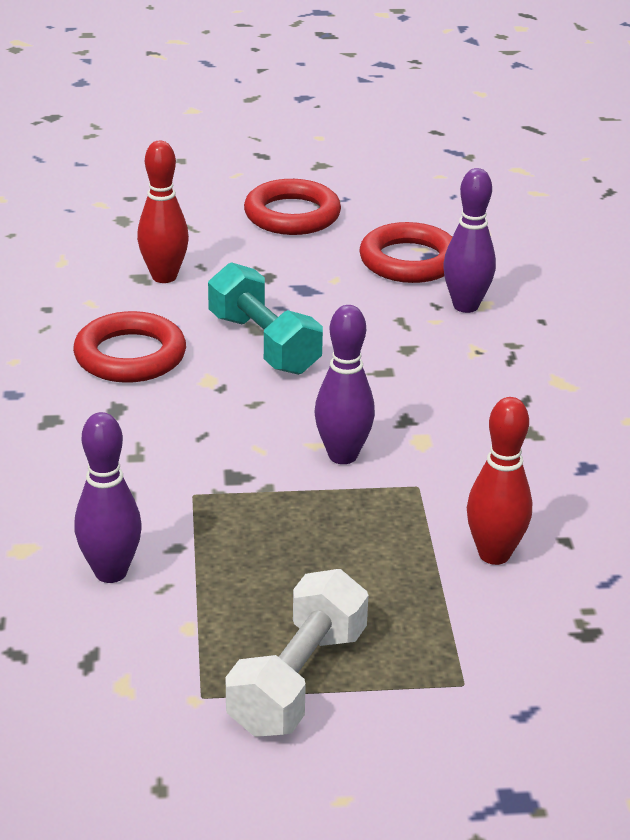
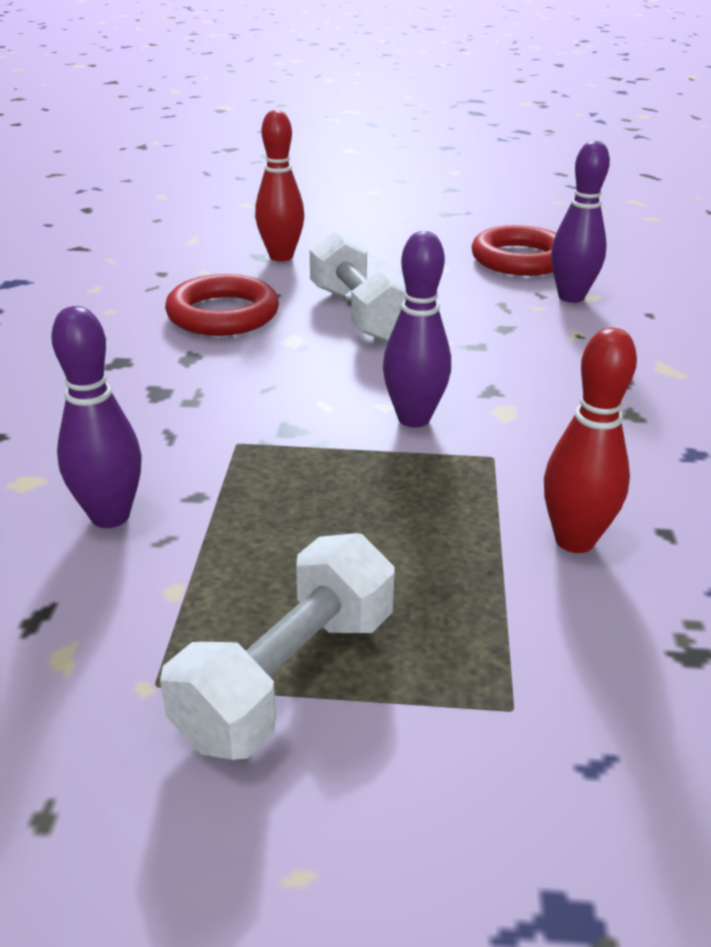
camera: 10 degrees right, 0 degrees up
(263, 344) = (358, 314): turquoise dumbbell -> white dumbbell
(292, 215) = (415, 220): red ring -> none

